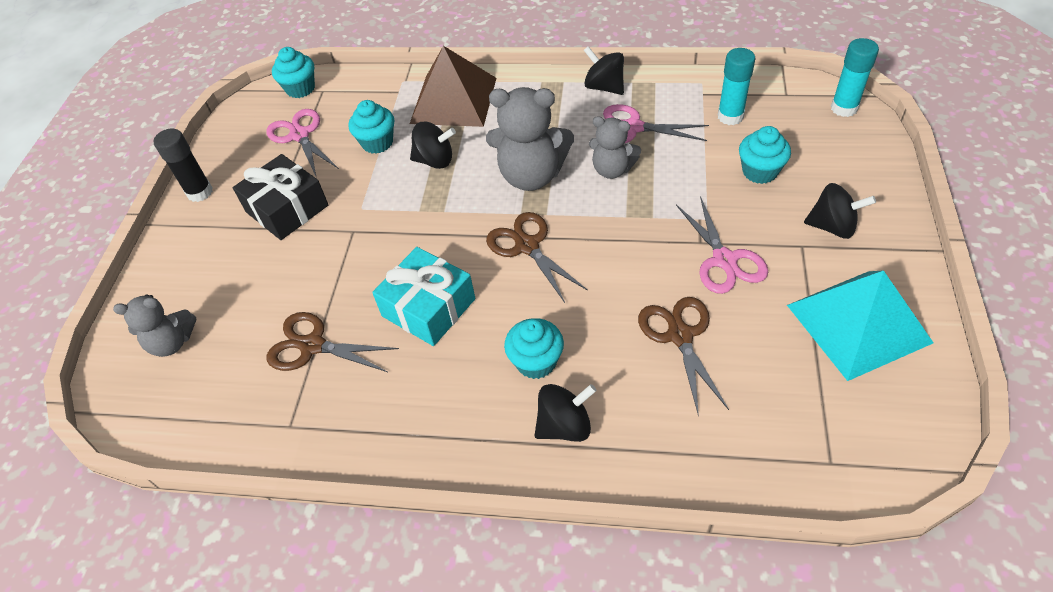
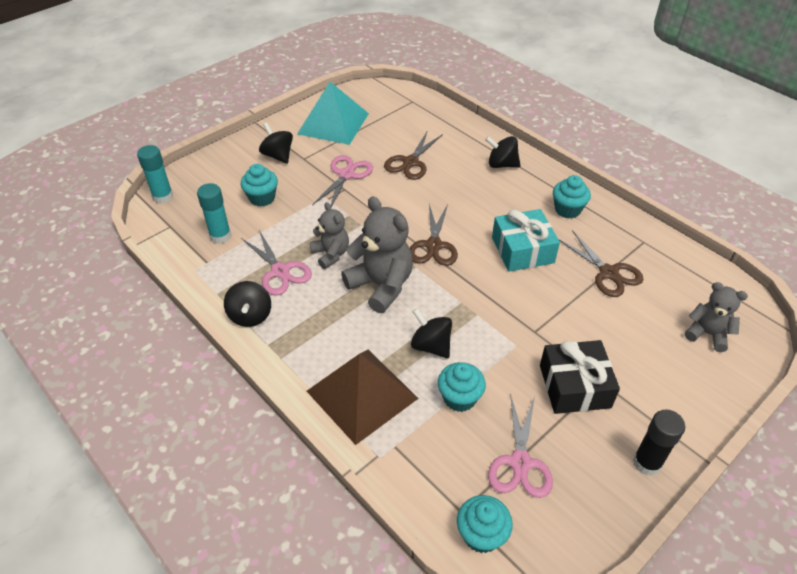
camera: 145 degrees left, 5 degrees down
(536, 362) = (489, 192): turquoise cupcake -> turquoise cupcake (567, 210)

